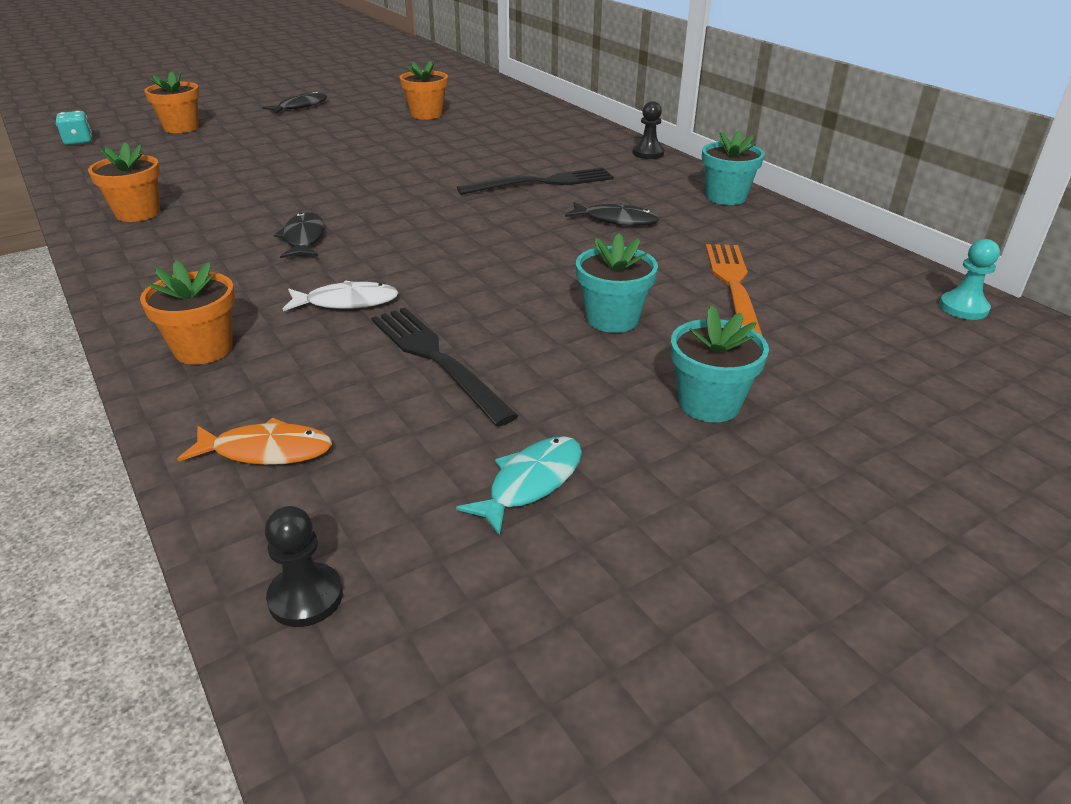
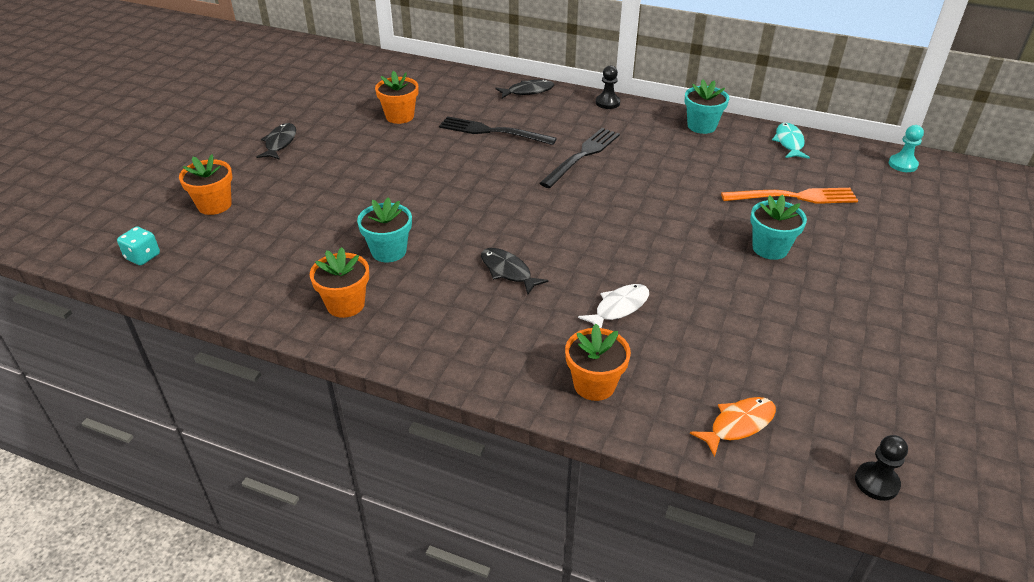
camera: 35 degrees left, 5 degrees up
(436, 359) = (727, 321): black fork -> black fork (492, 131)
(530, 483) = (874, 368): turquoise fish -> turquoise fish (789, 142)
(616, 220) = (670, 171): black fish -> black fish (528, 91)
(709, 403) = (880, 281): turquoise flower pot -> turquoise flower pot (389, 251)
(734, 287) = (794, 197): orange fork -> orange fork turned 120 degrees clockwise

